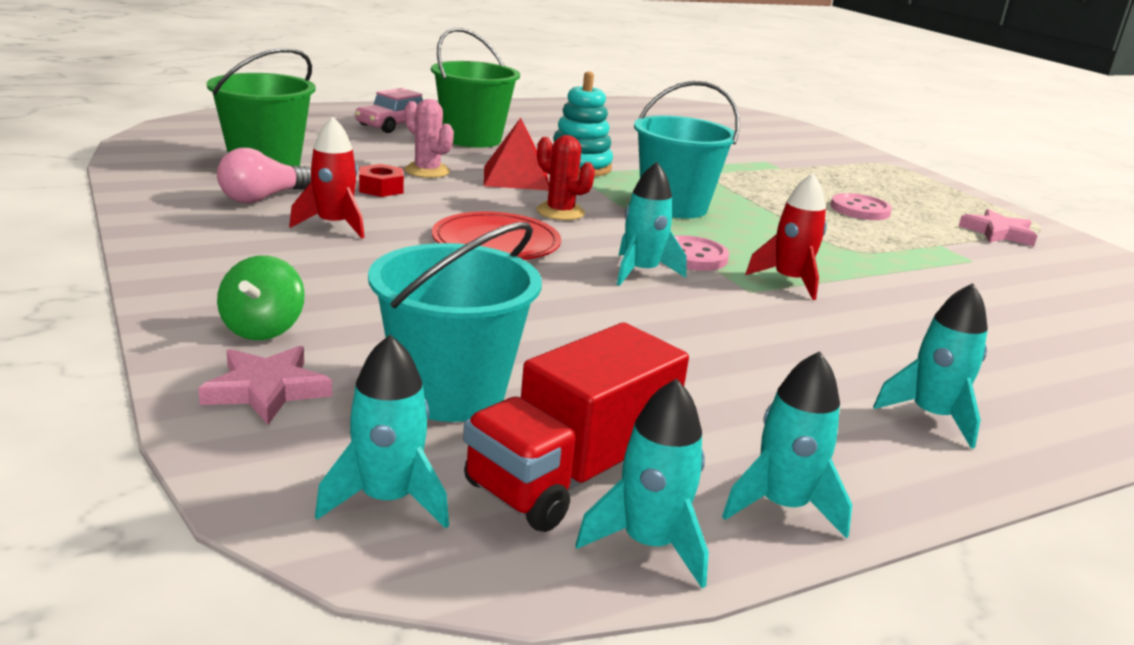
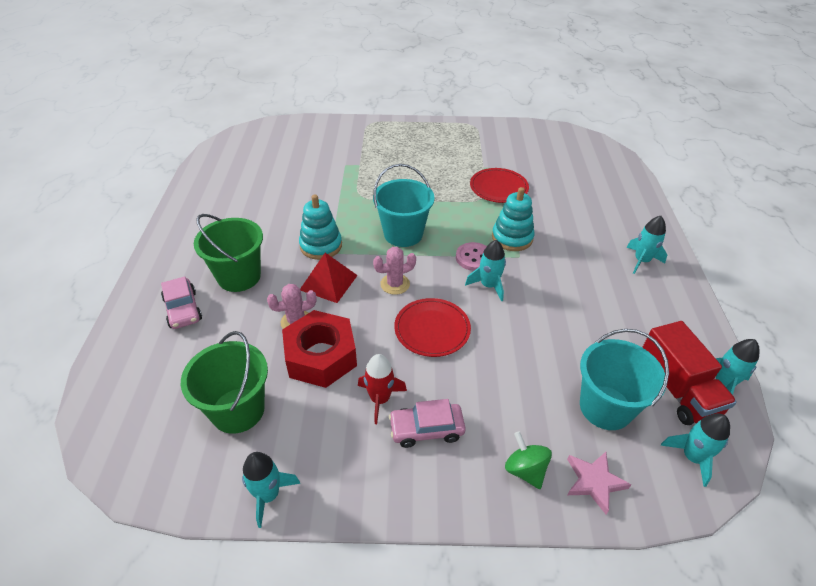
camera: 60 degrees left, 20 degrees up
(263, 198) = (314, 427): pink light bulb -> none
(263, 329) = (525, 470): green spinning top -> green spinning top turned 150 degrees counterclockwise
(300, 256) = (426, 429): none -> pink car
(381, 188) = (321, 356): red nut -> red nut, size x2.24
(560, 212) = (395, 284): red cactus -> pink cactus
(782, 506) = (700, 335): turquoise rocket -> turquoise rocket (268, 495)
(789, 281) = (512, 238): red rocket -> turquoise stacking toy
(860, 209) = (432, 169): pink button -> none
(907, 260) = (498, 187): none -> red plate
(998, 233) = (475, 142): pink star -> none

